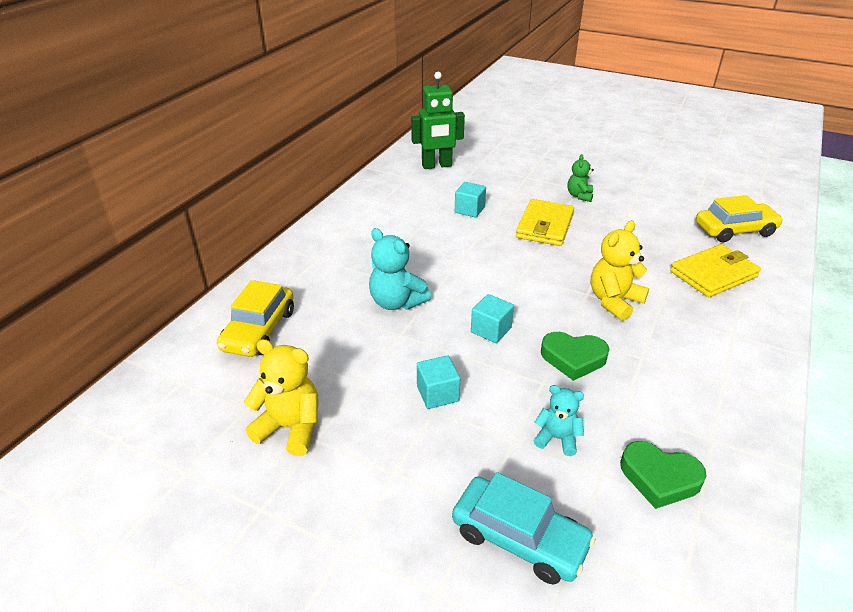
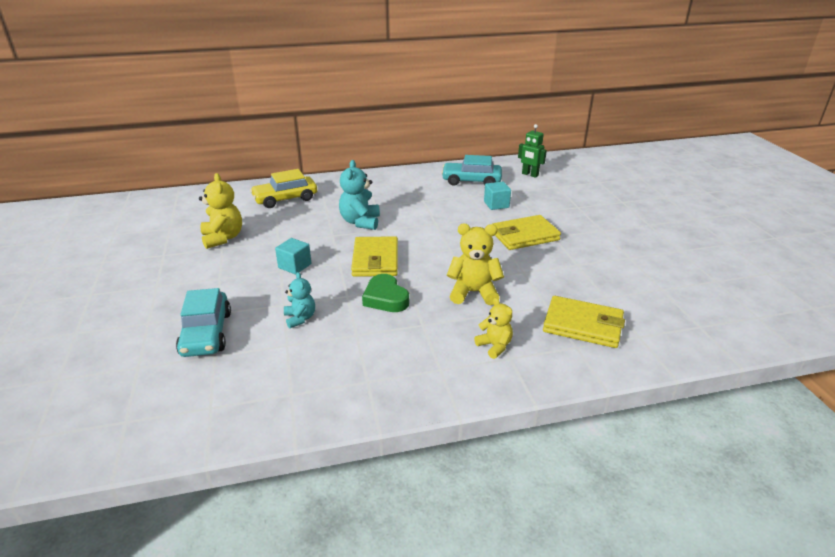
camera: 50 degrees right, 5 degrees down
(404, 198) = (471, 181): none -> turquoise car
(437, 166) = (530, 175): green robot -> green robot, size x0.65
(491, 330) = (375, 260): turquoise cube -> yellow wallet
(579, 196) = (592, 234): green teddy bear -> none
(659, 478) = (304, 369): green heart -> none
(710, 334) = (494, 346): none -> yellow teddy bear
(735, 230) = (675, 317): yellow car -> none

